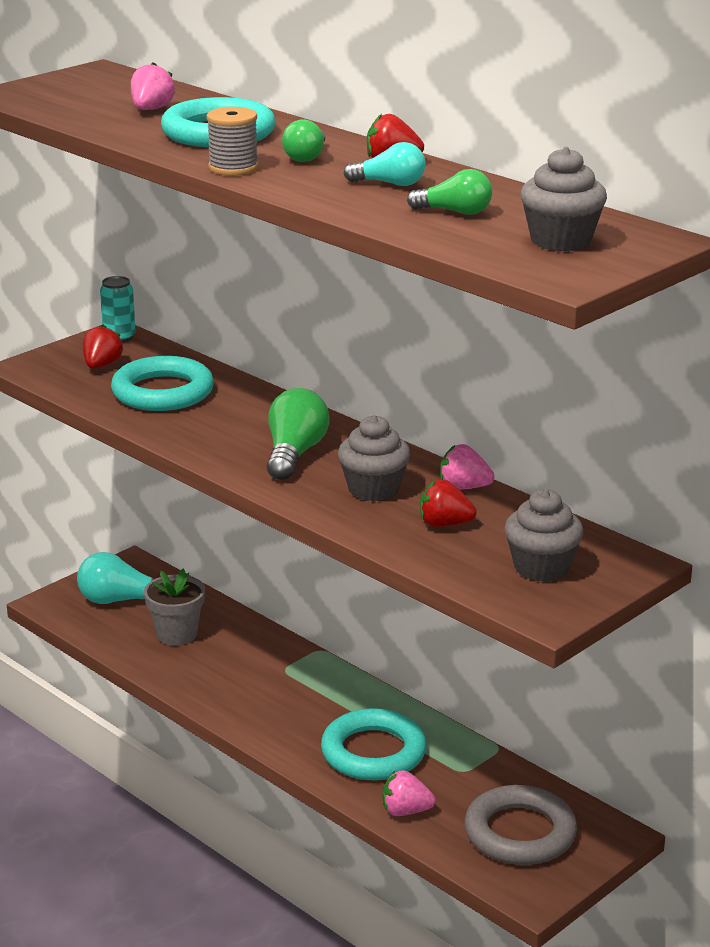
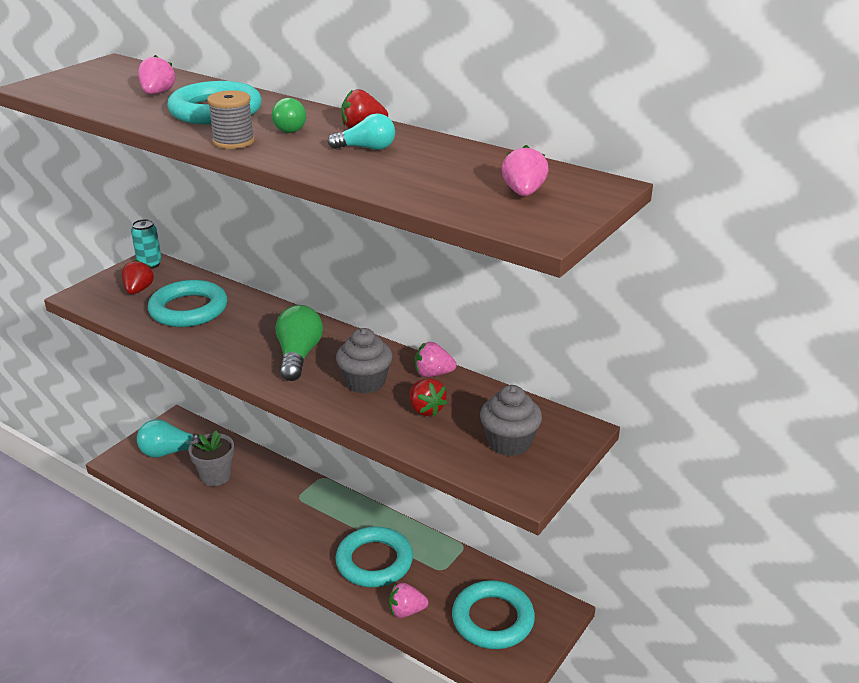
camera: 10 degrees left, 5 degrees up
(444, 524) = (426, 409): red strawberry -> red strawberry turned 120 degrees counterclockwise
(455, 212) = (427, 171): green light bulb -> none
(520, 833) = (493, 619): grey ring -> turquoise ring
(561, 241) = (523, 193): grey cupcake -> pink strawberry

